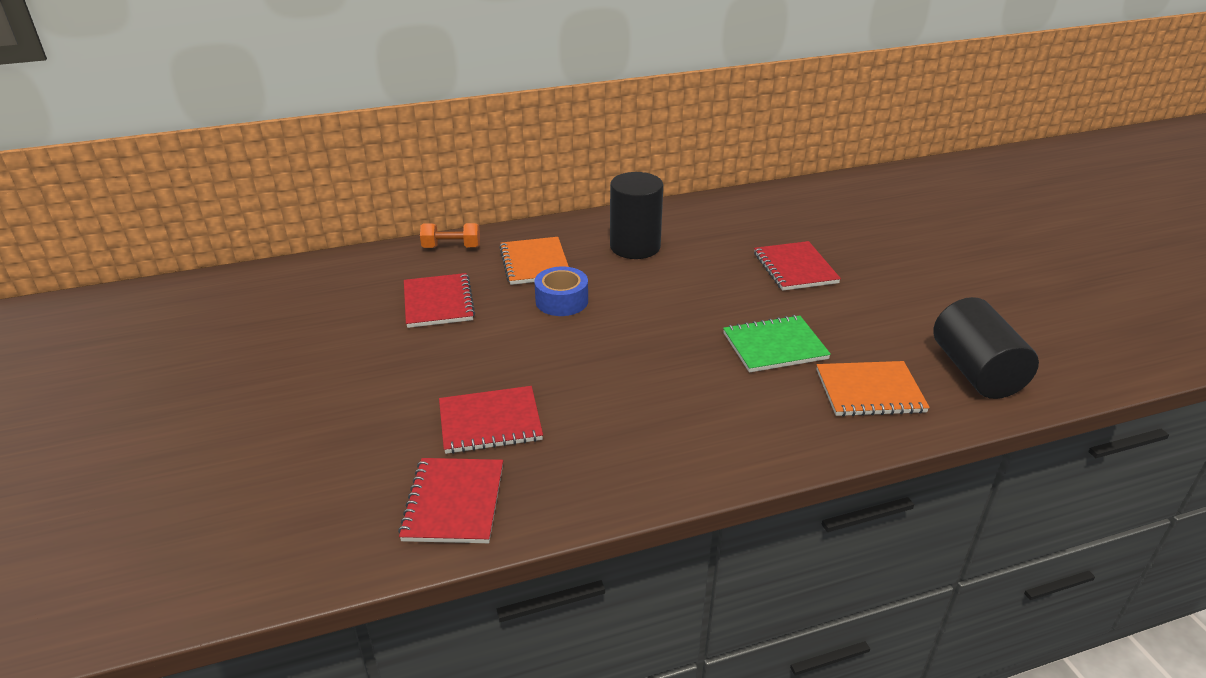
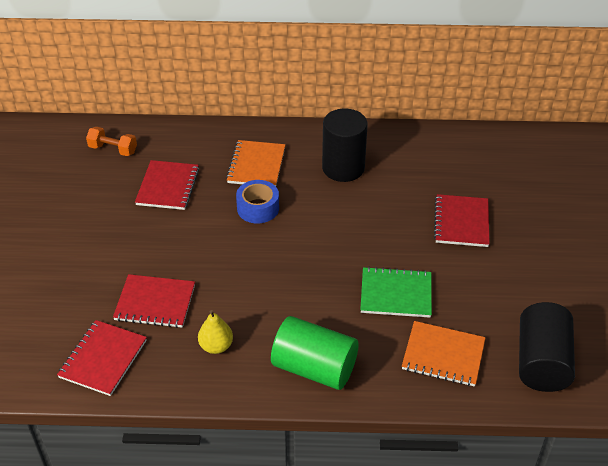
camera: 20 degrees right, 10 degrees up
(451, 247) = (201, 134): orange dumbbell -> orange dumbbell (113, 149)
(598, 449) = (216, 346): none -> yellow pear
(734, 441) = (314, 368): none -> green cylinder

